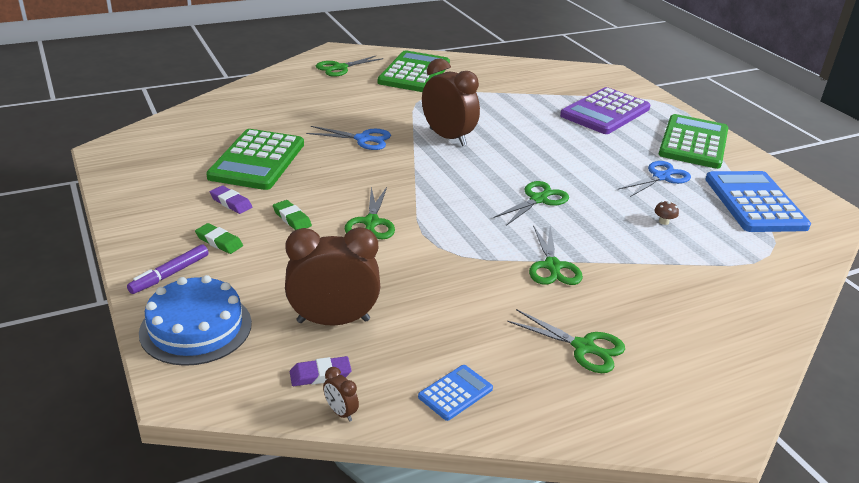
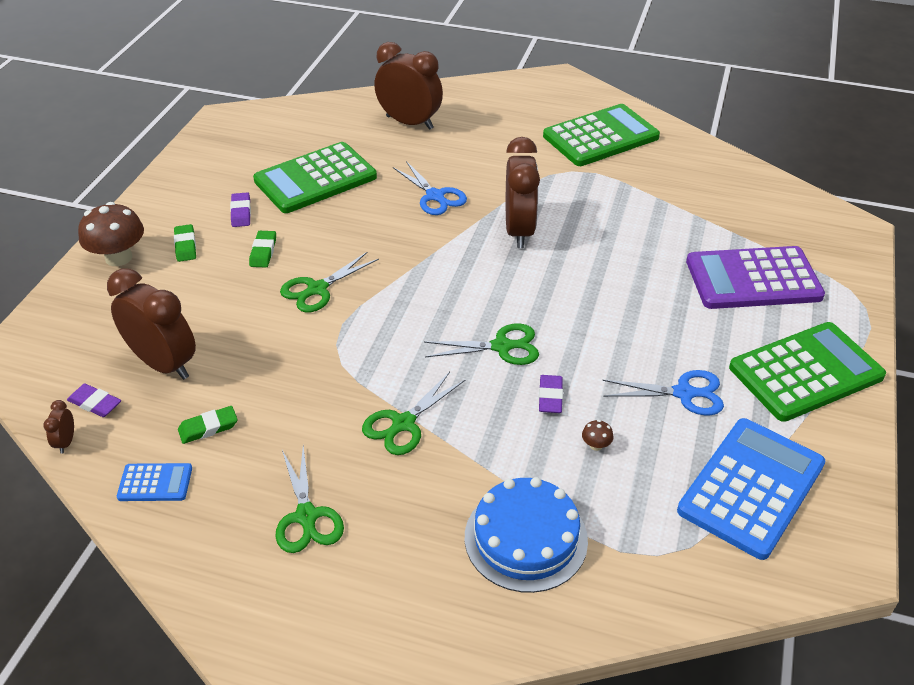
camera: 45 degrees right, 10 degrees up
(170, 274) = (118, 257): purple marker -> brown mushroom
(196, 327) = (76, 313): blue cake -> blue cake (525, 538)
(273, 105) = (409, 122): none -> brown clock
(340, 68) = (531, 101): green scissors -> none
(435, 339) = (208, 427): none -> green eraser
(604, 211) = (550, 397): none -> purple eraser

